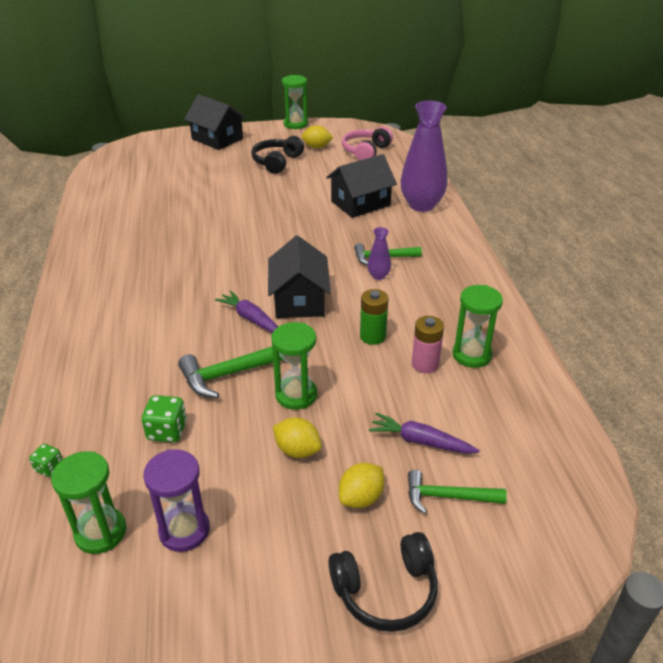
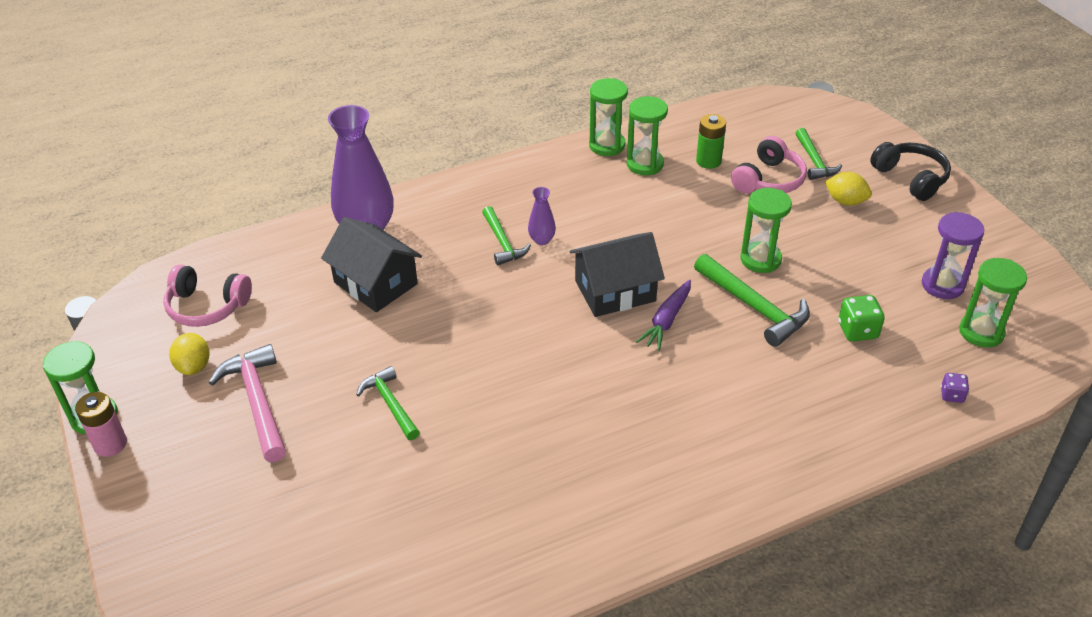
camera: 105 degrees left, 5 degrees up
(49, 467) = (952, 395): green dice -> purple dice
(217, 139) = (167, 515): black house -> none
(247, 198) = (390, 404): none -> green hammer
(277, 162) = (258, 402): black headphones -> pink hammer
(297, 450) = (823, 244): yellow lemon -> none
(372, 336) = (650, 227): green battery -> green battery (708, 161)
(421, 441) = (768, 180): purple carrot -> pink headphones
(425, 364) = (673, 189): pink battery -> pink battery (110, 444)
(509, 337) = (607, 145): none -> green hourglass

